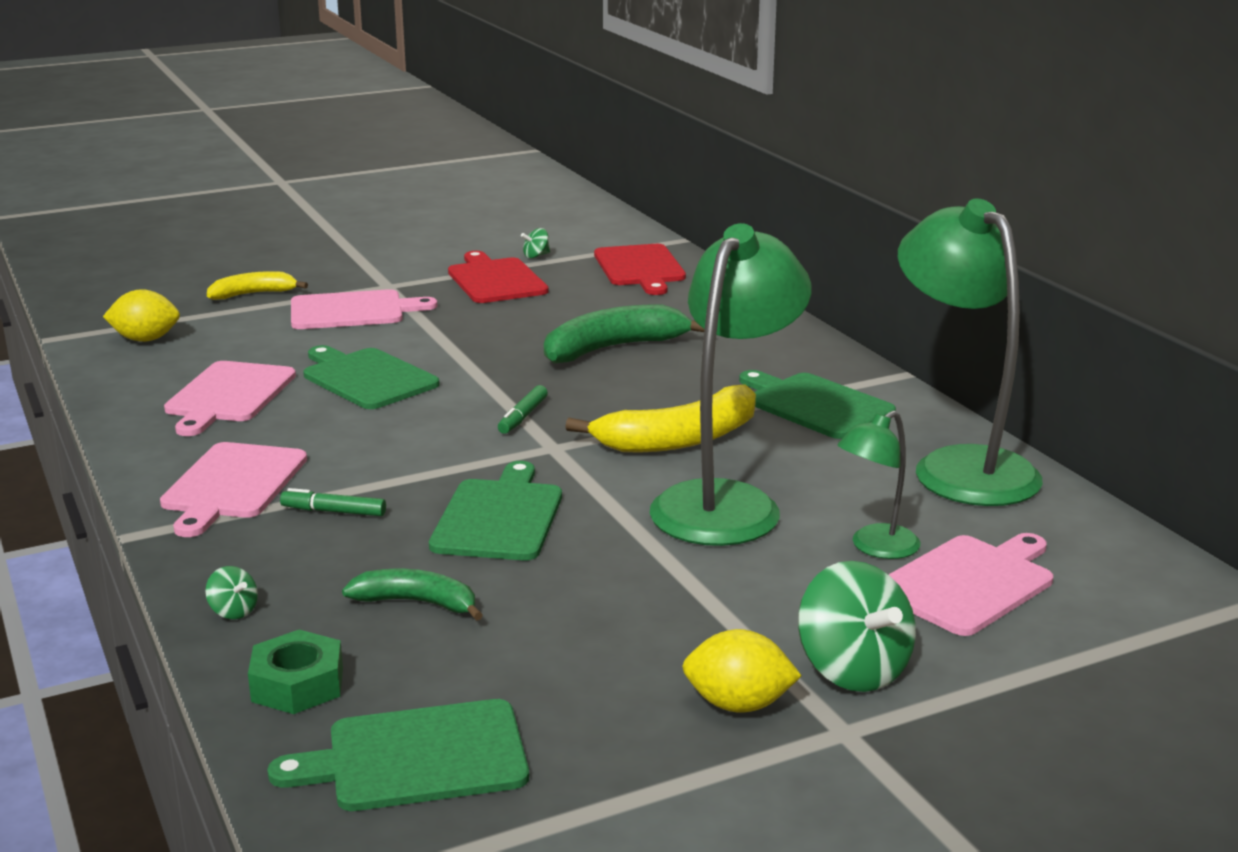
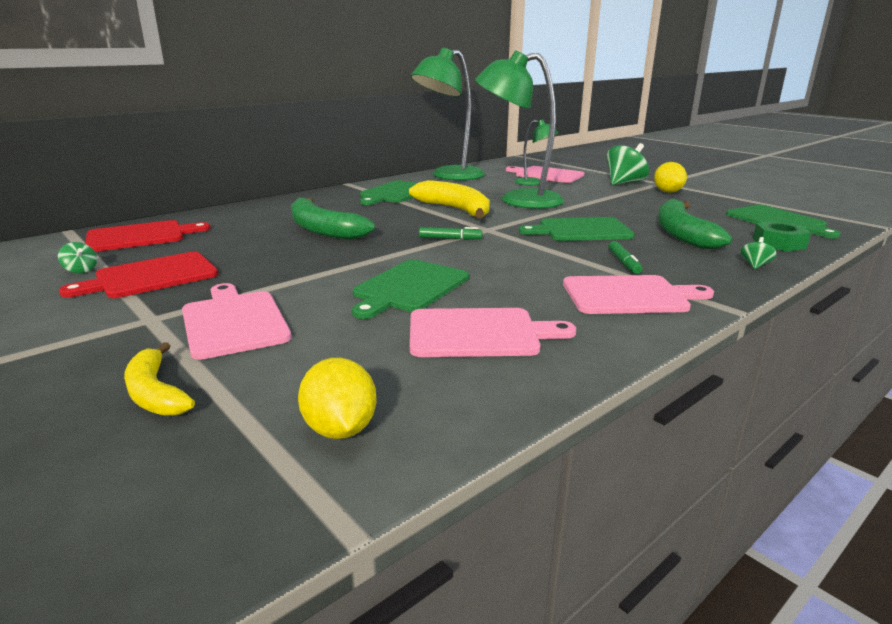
camera: 105 degrees left, 0 degrees up
(417, 603) = (682, 234): green banana -> green banana, size x1.68

